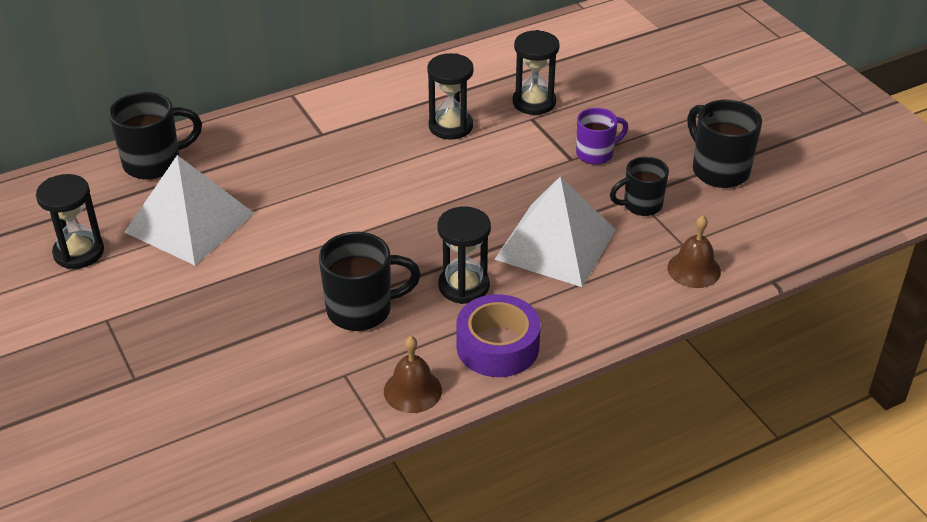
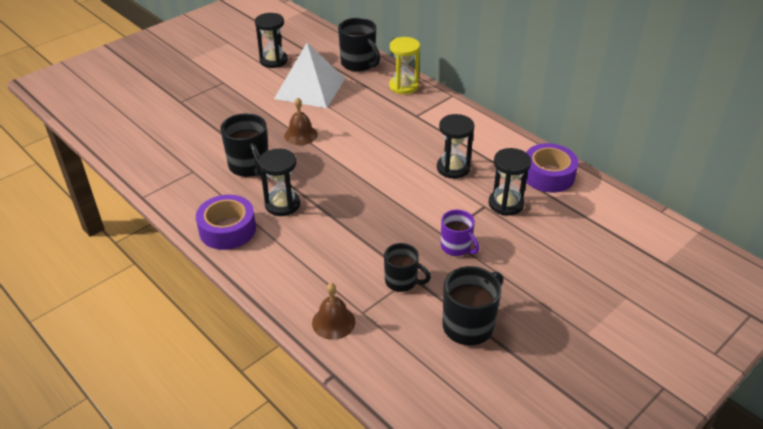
camera: 75 degrees right, 0 degrees up
(243, 131) = (403, 86): none -> yellow hourglass
(412, 390) = (182, 200): brown bell -> brown bell (300, 135)
(495, 61) = (548, 175): none -> purple tape
(555, 244) = (339, 241): white pyramid -> none
(641, 205) = (402, 281): black mug -> black mug turned 150 degrees clockwise

